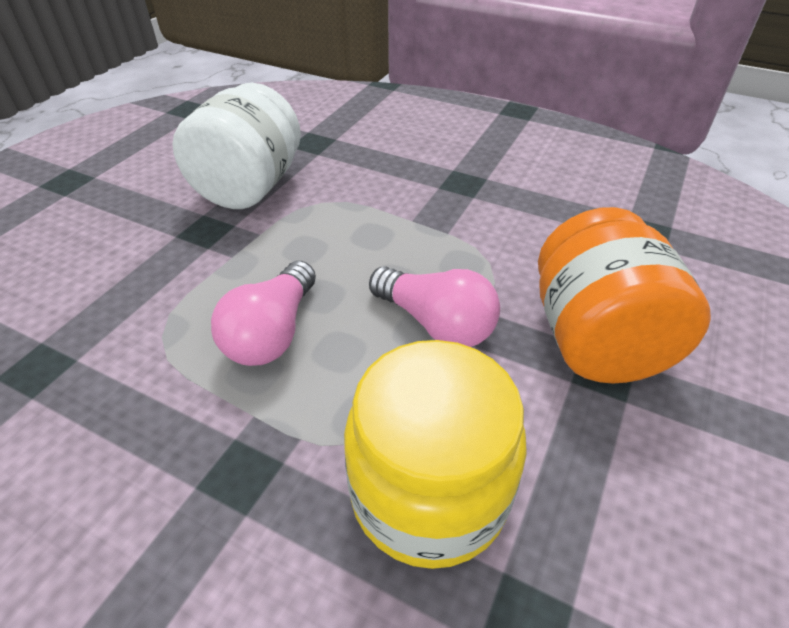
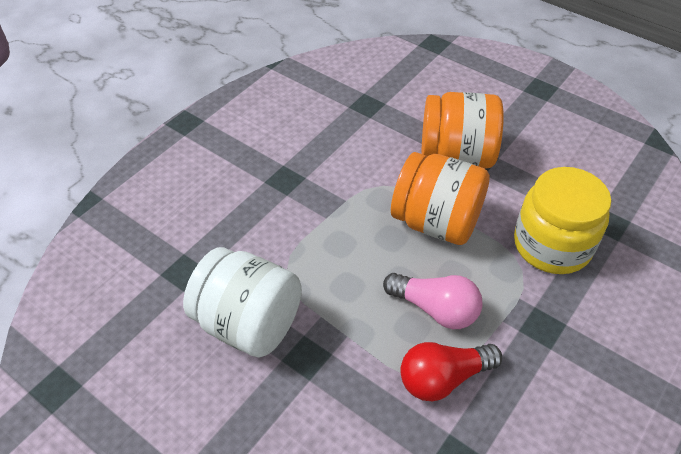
camera: 80 degrees left, 5 degrees up
(159, 348) = (443, 378): none -> red light bulb
(436, 323) = (436, 222): pink light bulb -> orange jar

